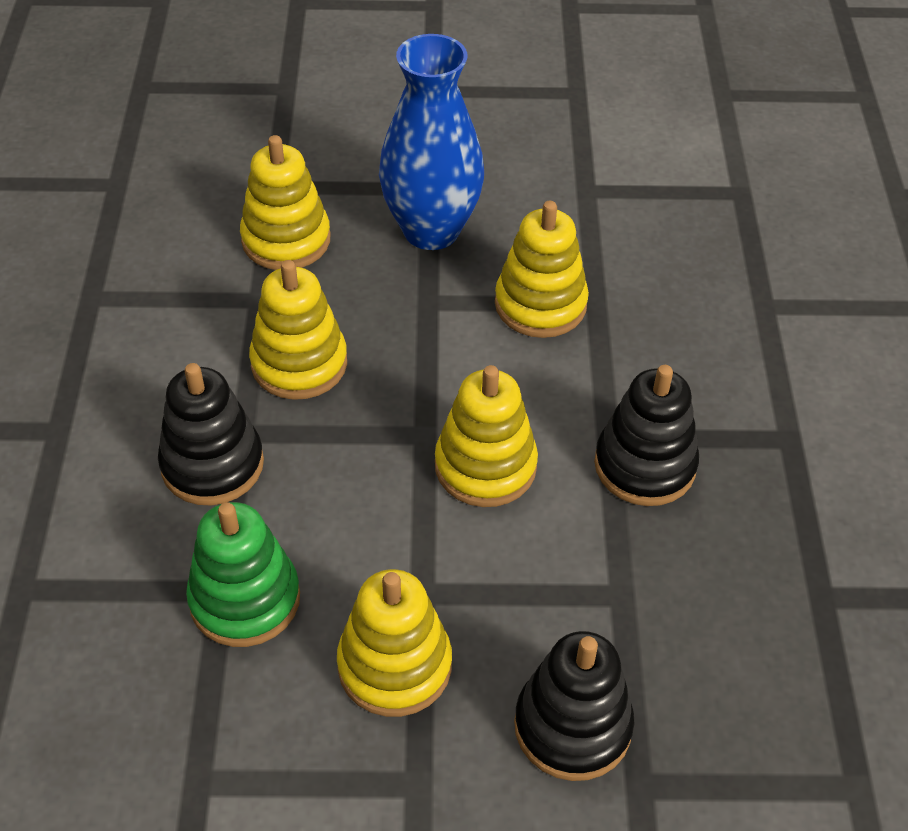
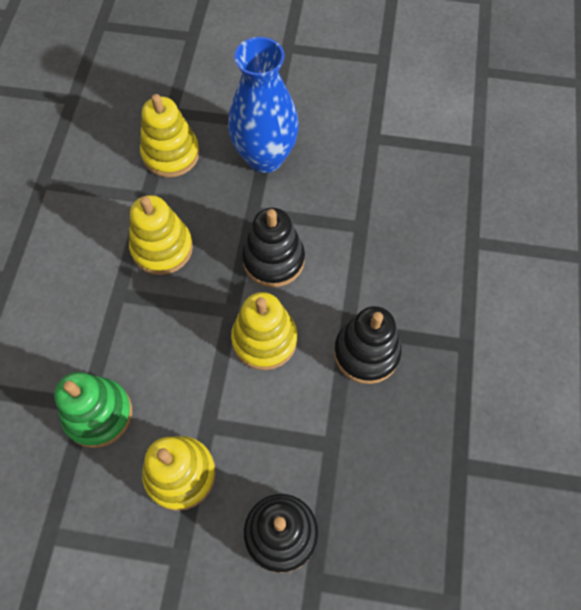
camera: 10 degrees right, 15 degrees up
(212, 464) = (95, 315): black stacking toy -> black stacking toy (273, 260)
(540, 304) = (324, 223): yellow stacking toy -> none

